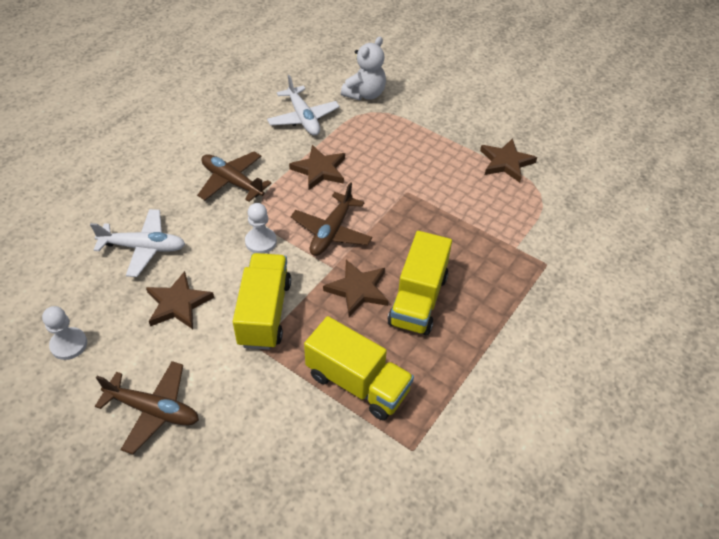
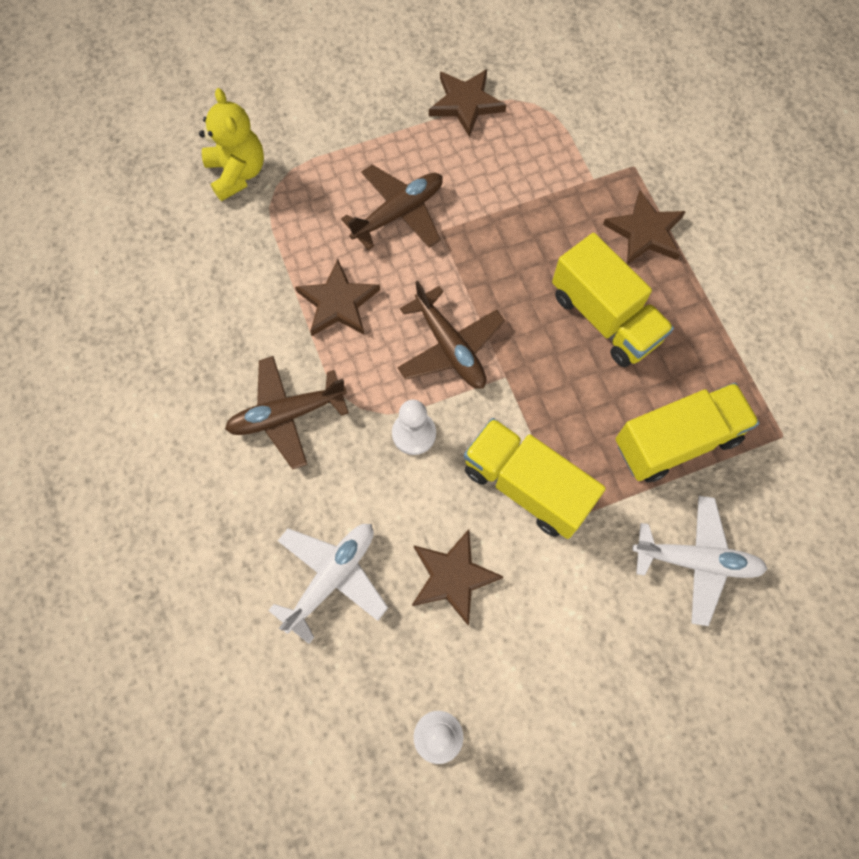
camera: 55 degrees left, 20 degrees up
(154, 410) = (593, 674): brown plane -> brown plane (399, 213)
(303, 118) = (229, 269): white plane -> white plane (697, 561)
(358, 289) = (553, 369): brown star -> brown star (645, 232)
(365, 94) = (237, 173): white teddy bear -> yellow teddy bear

